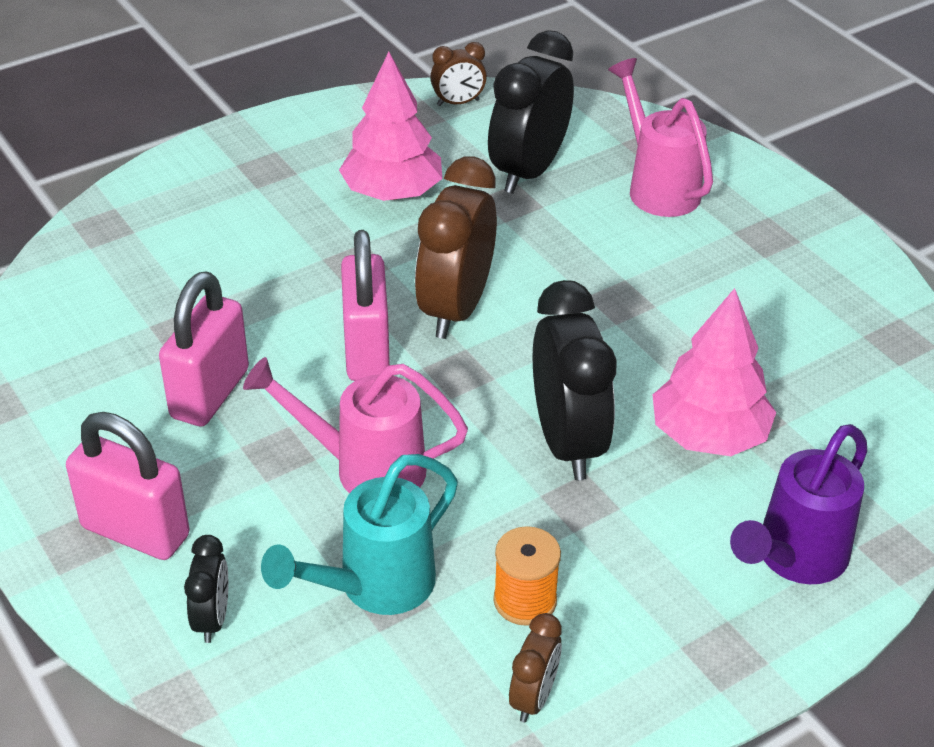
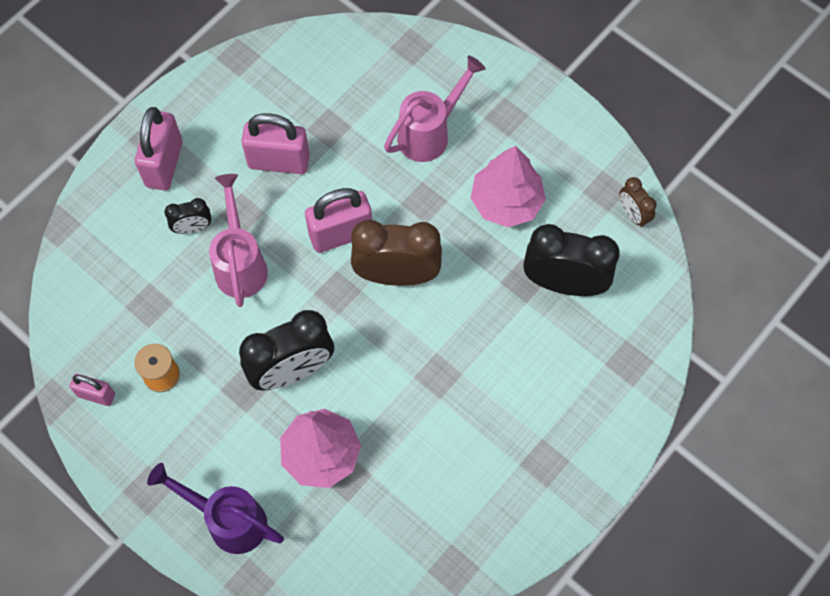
camera: 75 degrees right, 25 degrees up
(212, 619) = (114, 223): black clock -> black clock (193, 228)
(374, 588) = (153, 294): turquoise watering can -> none
(533, 698) = (96, 395): brown clock -> pink padlock
(657, 186) = (578, 375): pink watering can -> pink watering can (430, 133)

